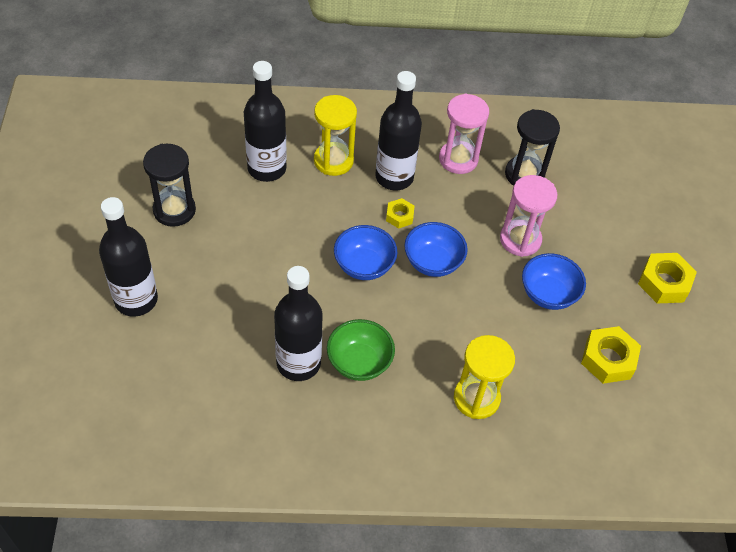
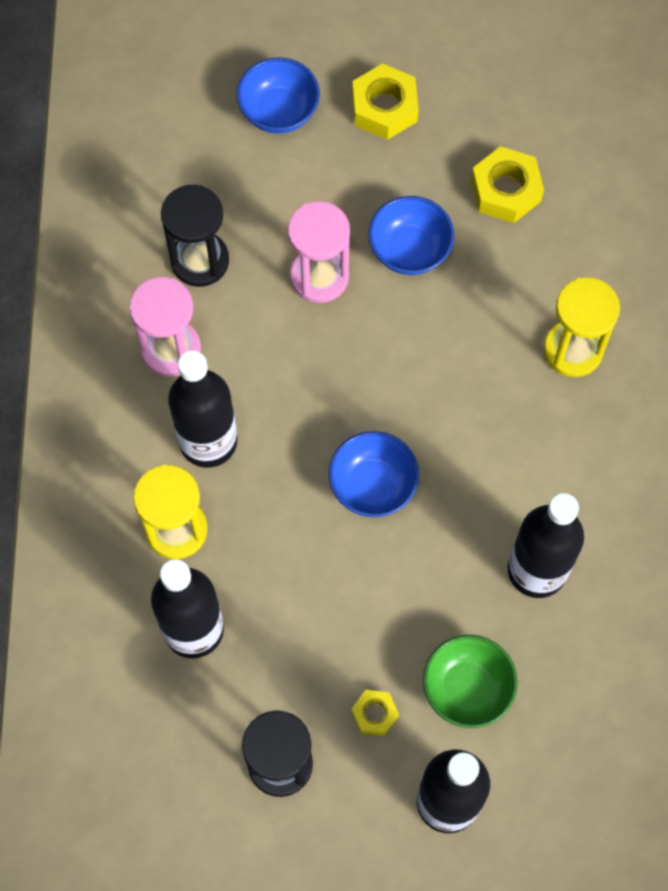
camera: 85 degrees left, 15 degrees up
(359, 362) = (530, 492): green bowl -> green bowl (467, 688)
(399, 216) = (282, 435): yellow nut -> yellow nut (374, 714)
(433, 262) = (363, 393): blue bowl -> blue bowl (279, 112)

